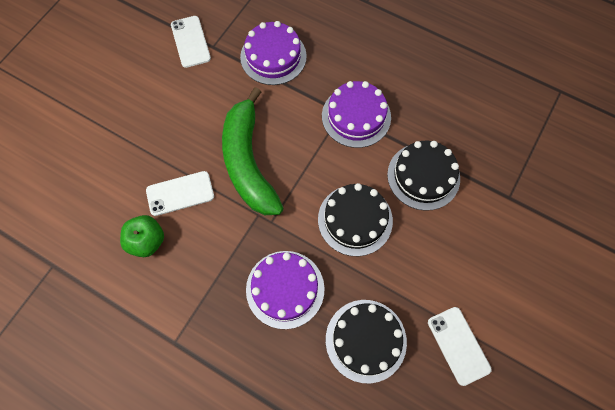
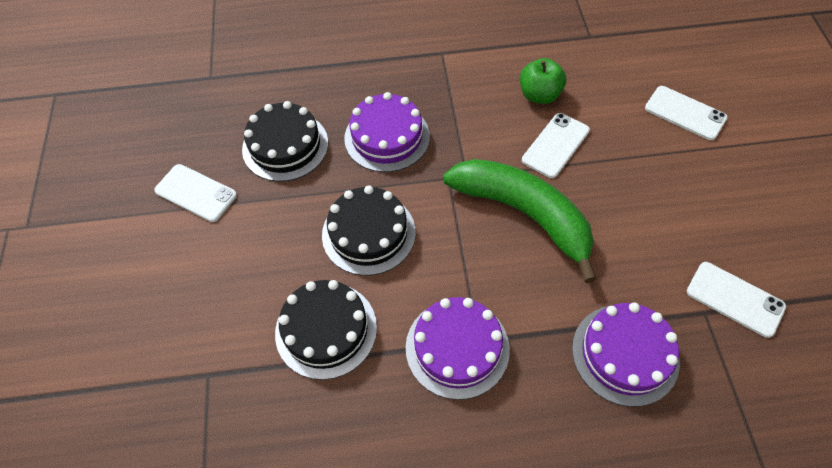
camera: 145 degrees right, 10 degrees down
(75, 153) = (685, 113): none -> white phone

